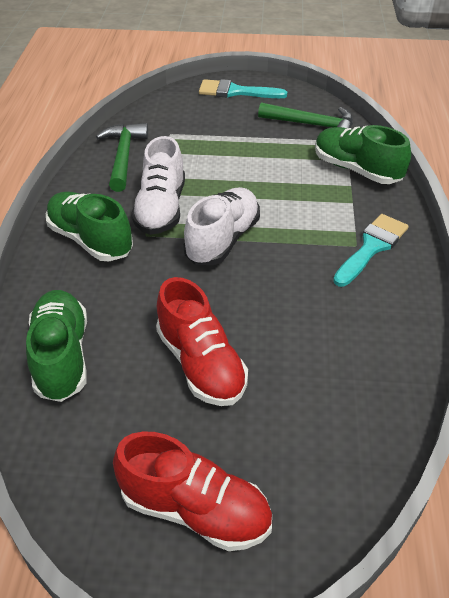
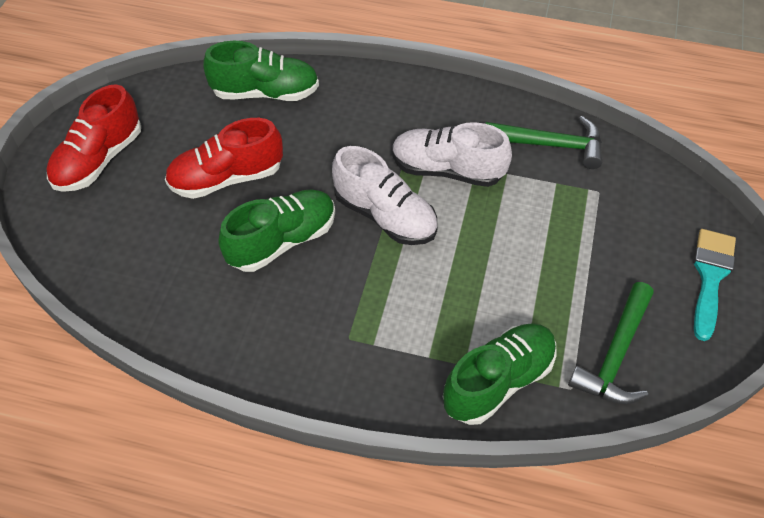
camera: 100 degrees right, 10 degrees up
(90, 240) = (407, 113): green shoe -> green shoe (282, 241)
(372, 247) = (341, 353): turquoise brush -> none

